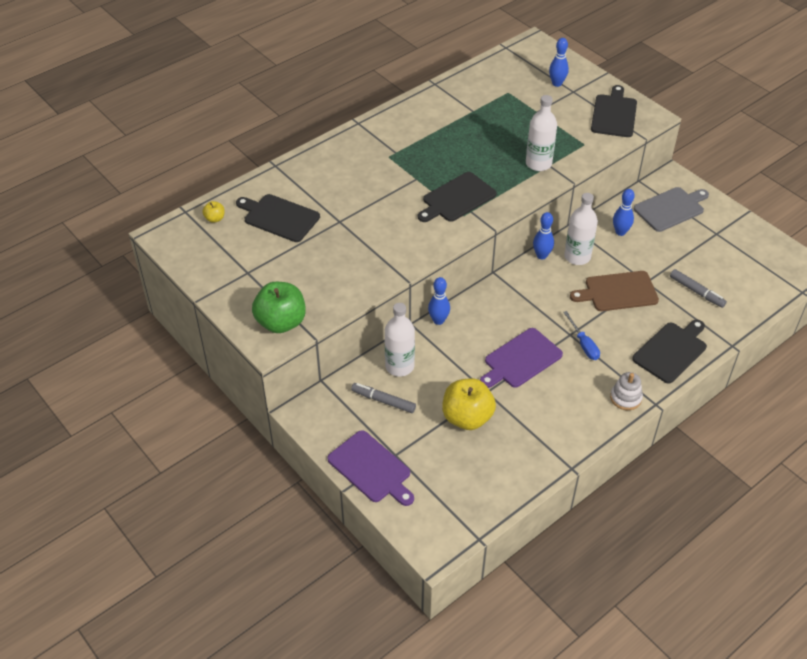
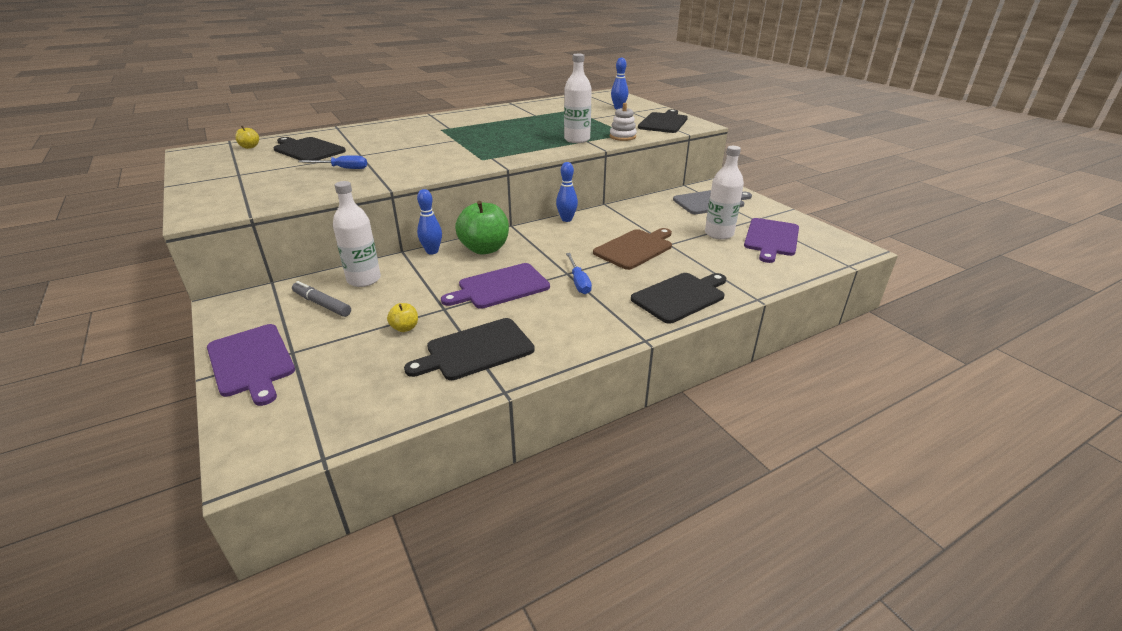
camera: 10 degrees right, 15 degrees down
(281, 322) = (229, 204): green apple -> green apple (484, 249)
(339, 249) = (342, 168): none -> blue screwdriver
(457, 198) = (484, 151): black cutting board -> black cutting board (476, 350)
(467, 417) = (405, 328): yellow apple -> yellow apple, size x0.45
(577, 257) = (602, 223): white bottle -> white bottle (719, 234)
(618, 292) = (635, 248): brown cutting board -> brown cutting board turned 135 degrees clockwise
(620, 232) = (654, 211): blue bowling pin -> none
(625, 398) = (608, 331): white stacking toy -> white stacking toy (622, 137)
(696, 291) = (723, 255): grey marker -> none
(734, 262) = (771, 239): none -> purple cutting board

